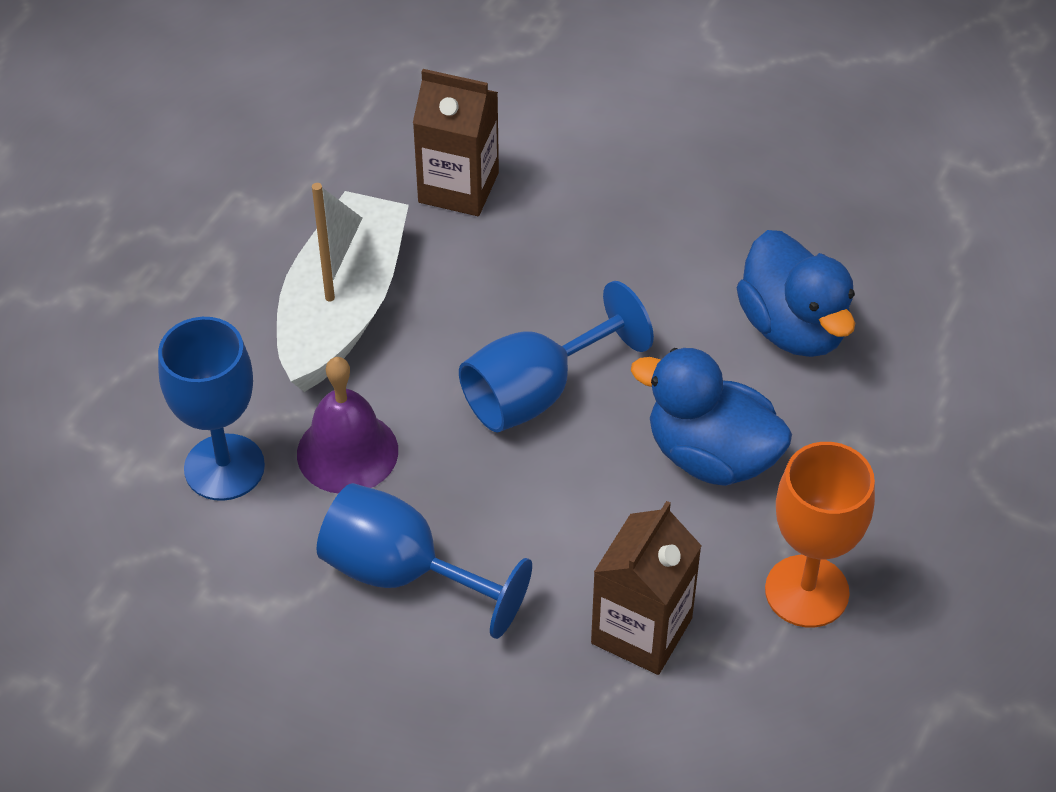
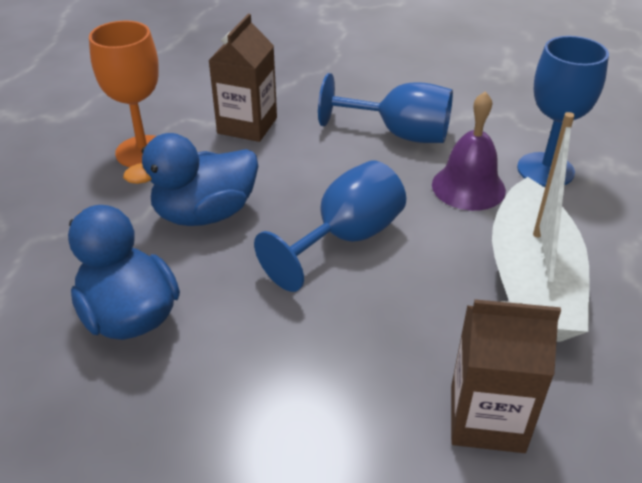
camera: 170 degrees right, 10 degrees down
(711, 456) = (205, 214): blue duck -> blue duck turned 135 degrees clockwise

